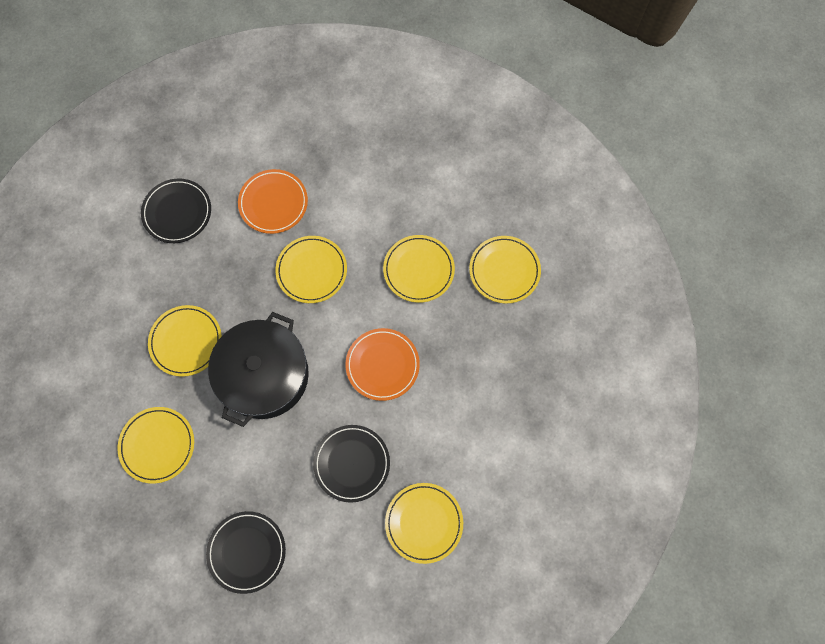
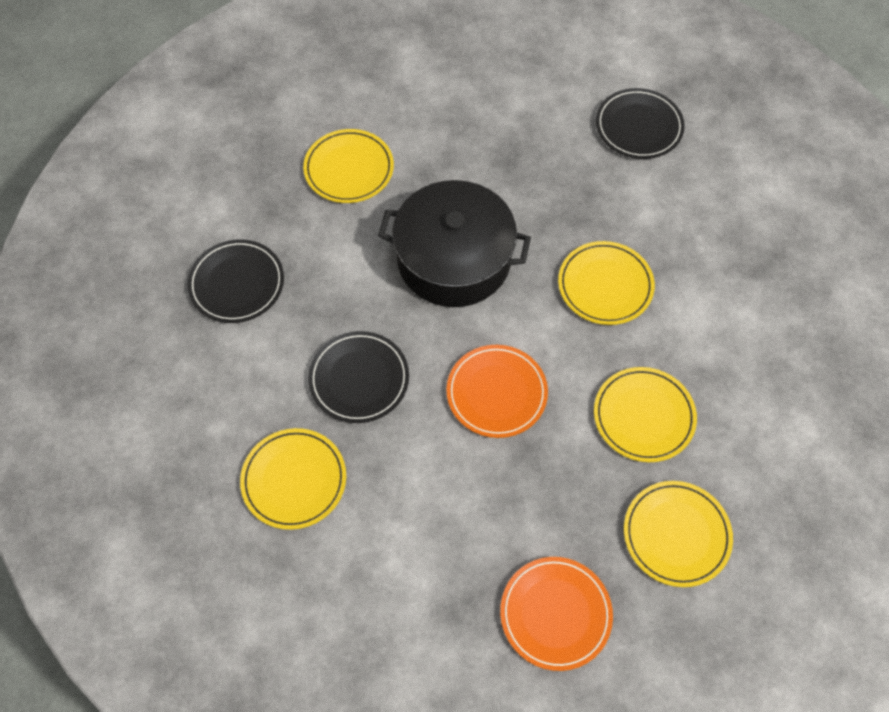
camera: 80 degrees right, 10 degrees down
(186, 341) = (478, 170): yellow plate -> none
(273, 203) = (685, 224): orange plate -> orange plate (555, 614)

